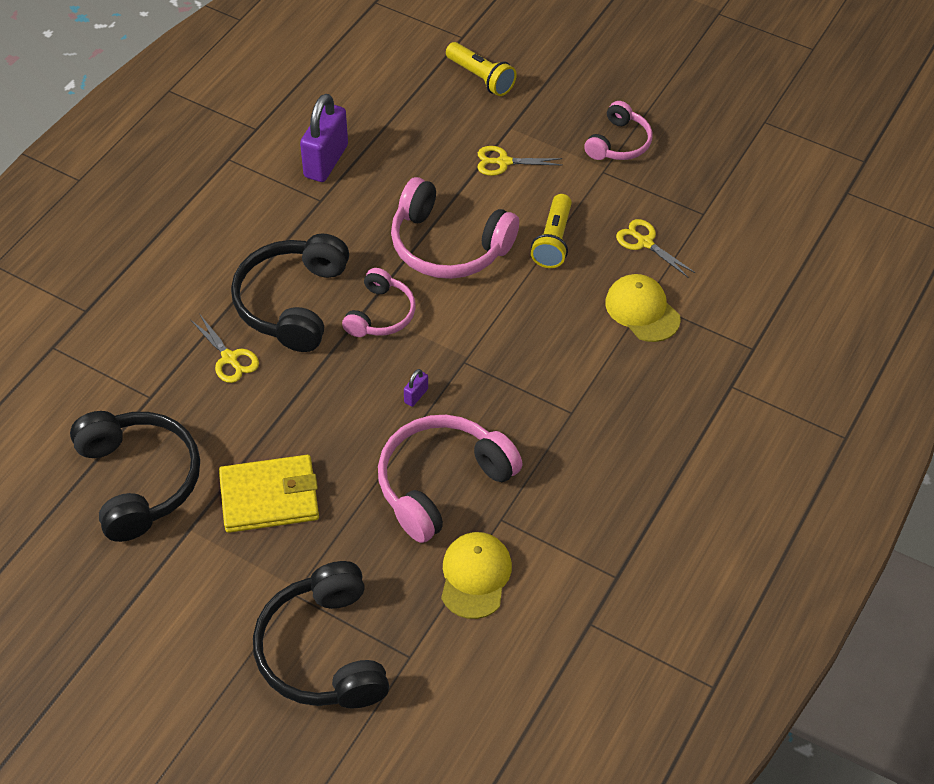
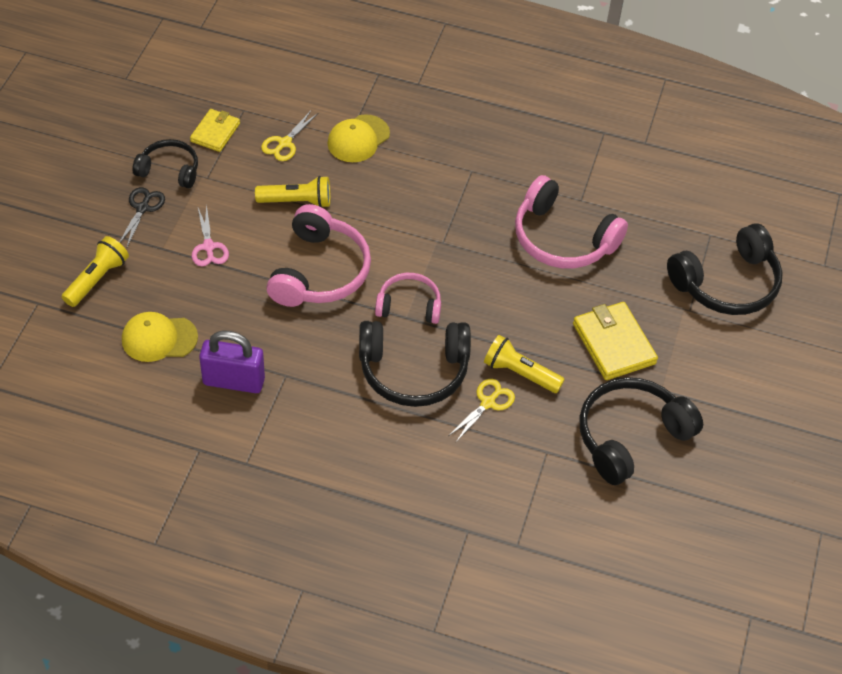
camera: 105 degrees left, 0 degrees up
(258, 395) = (520, 373): none -> yellow flashlight
(416, 395) = (486, 267): purple padlock -> none
(475, 576) = (633, 208): yellow cap -> yellow cap (159, 338)
(503, 162) = (208, 247): yellow scissors -> pink scissors
(568, 118) = (142, 208): none -> black scissors
(619, 143) = (169, 170): pink headphones -> black headphones
(670, 185) = (215, 132): none -> yellow wallet

